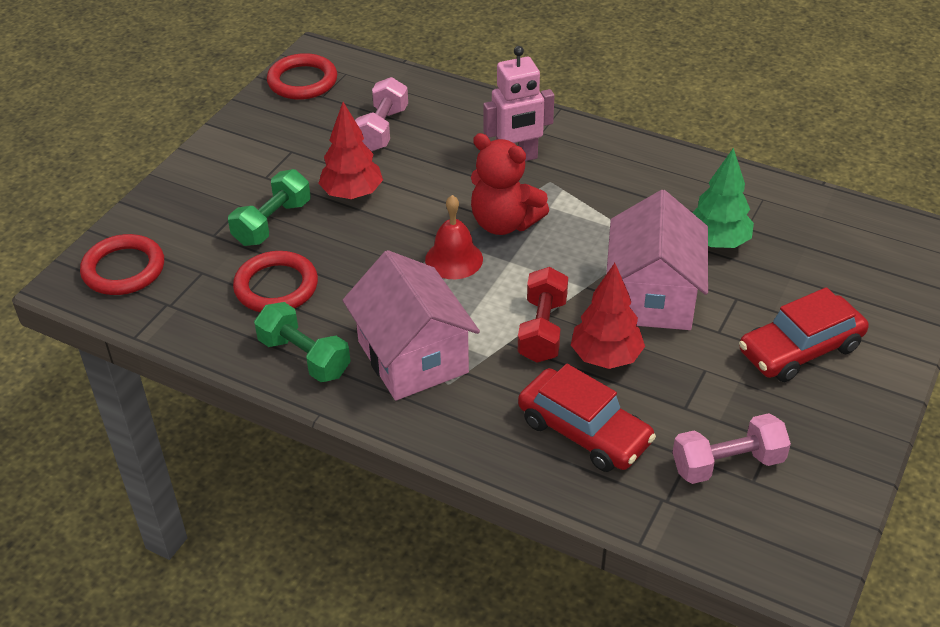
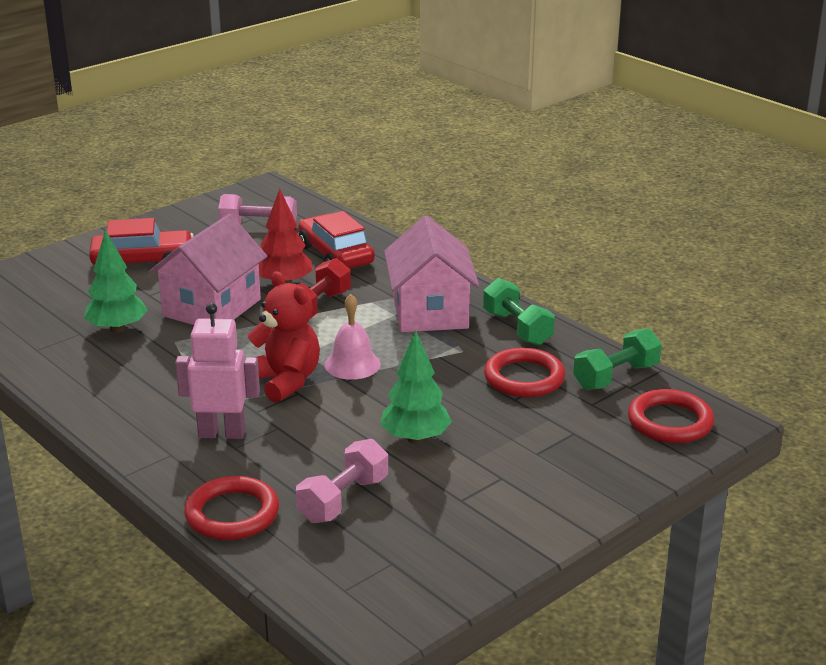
camera: 160 degrees left, 15 degrees down
(272, 223) = (509, 430): green dumbbell -> green dumbbell (616, 376)
(302, 81) = (408, 592): red ring -> red ring (232, 514)
(352, 194) = (415, 438): red tree -> green tree
(454, 259) = (352, 364): red bell -> pink bell

